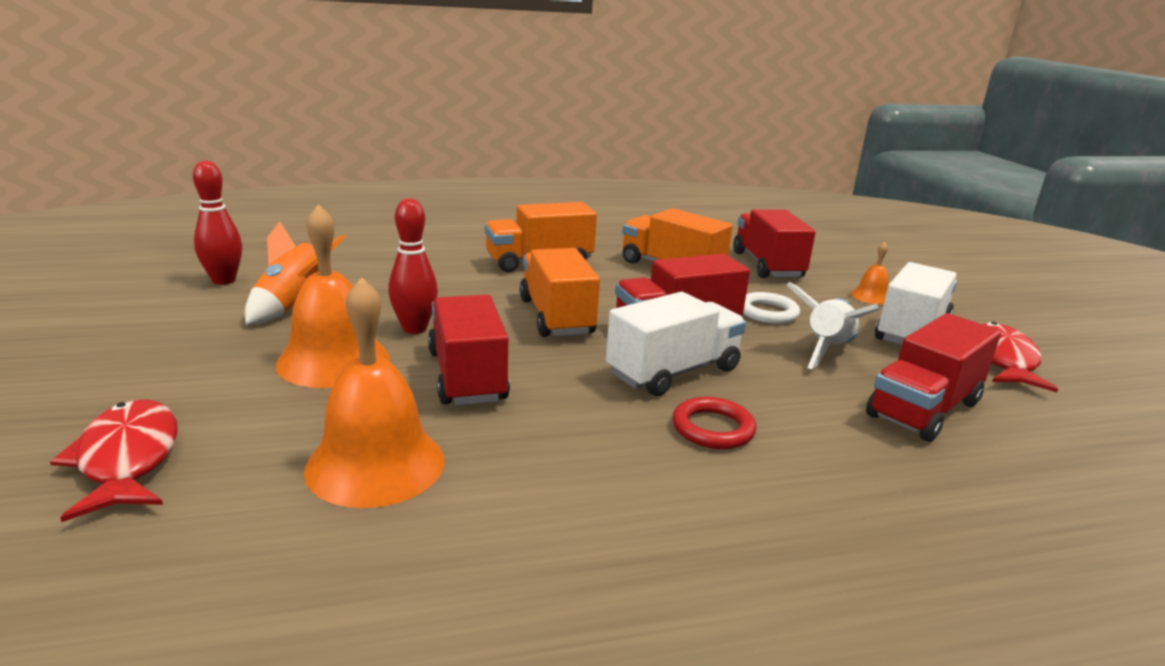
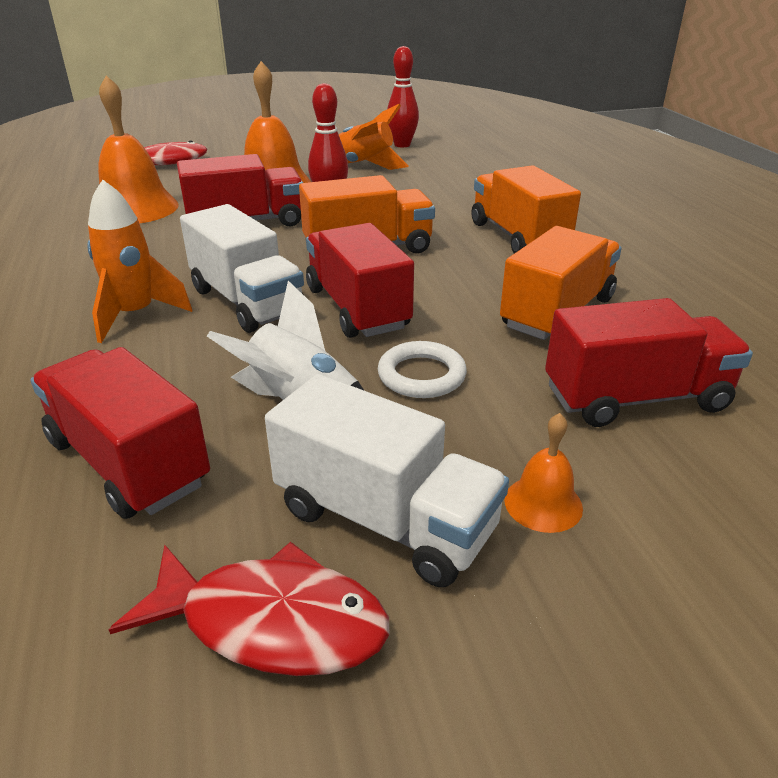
camera: 90 degrees right, 10 degrees up
(713, 428) = (135, 315): red ring -> orange rocket

